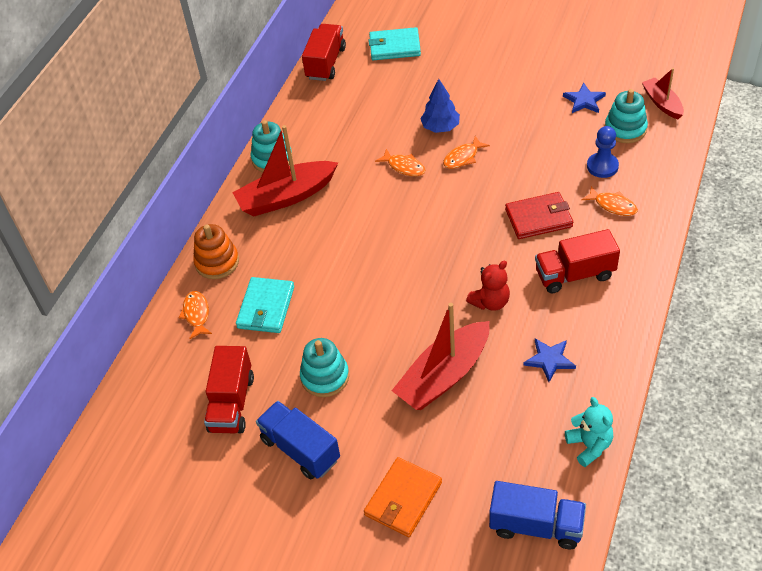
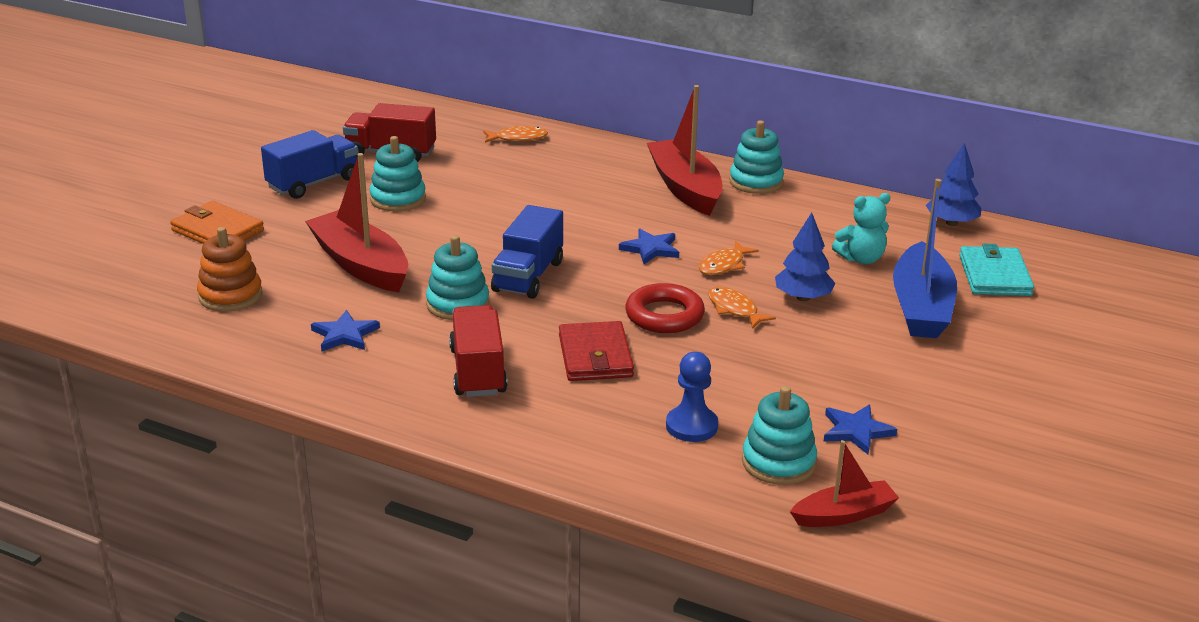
camera: 90 degrees right, 20 degrees down
(217, 262) = (590, 149): orange stacking toy -> orange stacking toy (230, 296)
(266, 307) = (511, 172): turquoise wallet -> none
(326, 63) = (951, 223): red truck -> blue tree
(387, 206) = (650, 249): none -> blue star
(440, 77) = (921, 307): none -> blue boat
(479, 190) = (664, 315): none -> red ring
(490, 302) = (458, 304): red teddy bear -> turquoise stacking toy
(536, 525) = (130, 300): blue truck -> blue truck (528, 276)
(589, 446) = (205, 346): turquoise teddy bear -> turquoise teddy bear (861, 259)
(612, 205) = (602, 423): orange fish -> none

